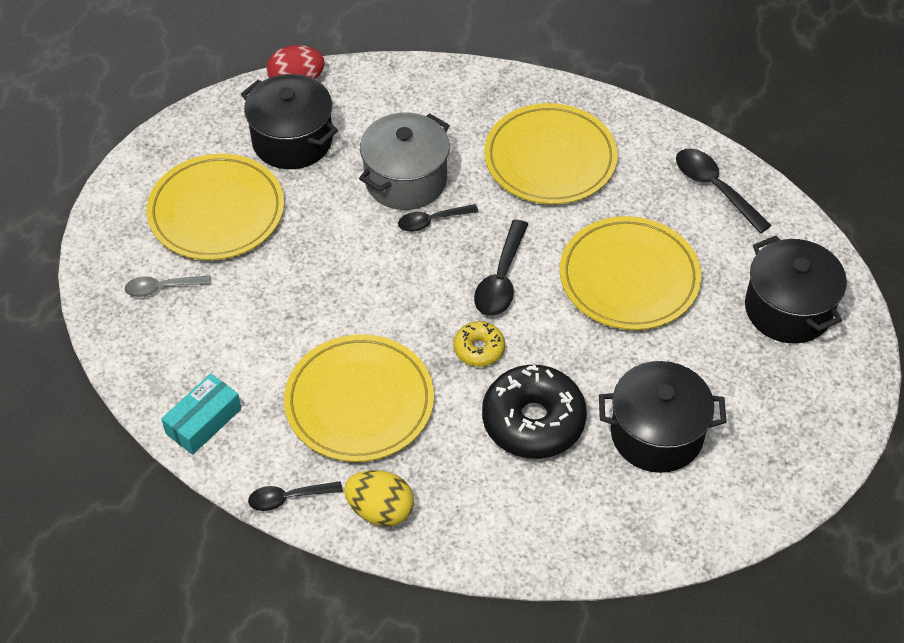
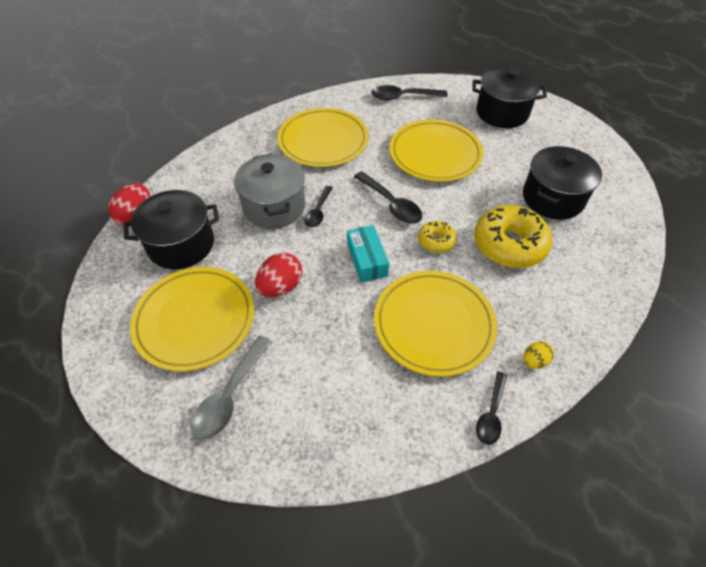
camera: 55 degrees left, 0 degrees up
(162, 288) = (230, 395): grey spoon -> grey spoon, size x1.51
(203, 421) = (381, 435): turquoise box -> turquoise box (367, 260)
(305, 251) = (281, 287): none -> red egg
(380, 510) = (534, 361): yellow egg -> yellow egg, size x0.58
(533, 421) = (509, 244): black donut -> yellow donut

